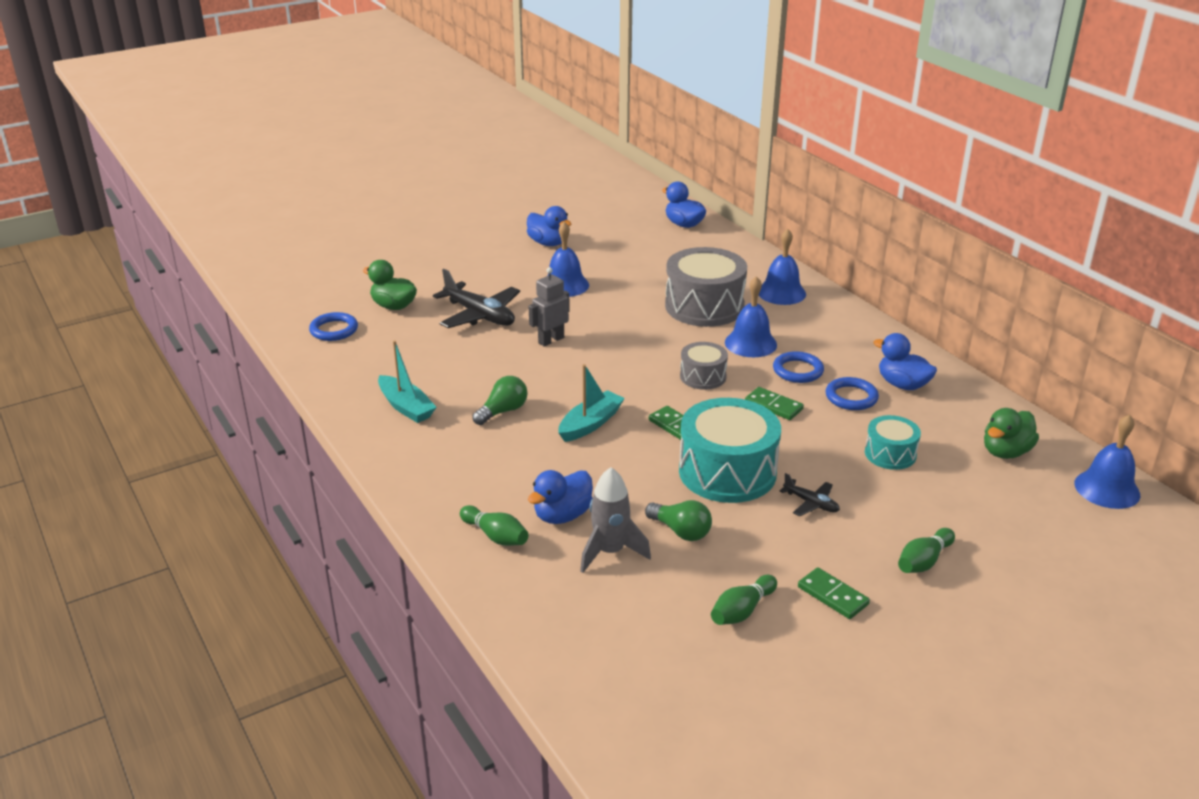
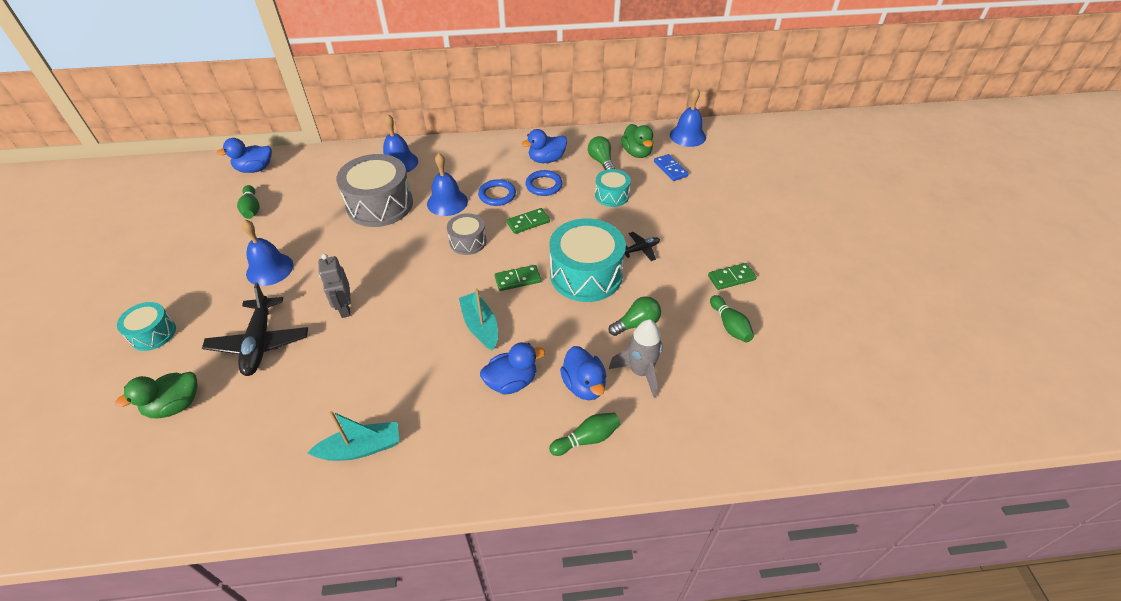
camera: 65 degrees left, 15 degrees up
(334, 330) = (168, 473): blue ring -> none
(453, 266) = (153, 334): none -> turquoise drum
(480, 315) = (260, 343): black plane -> black plane turned 105 degrees clockwise
(503, 411) = (422, 376): green light bulb -> green light bulb (601, 161)
(548, 243) = (190, 255): blue duck -> blue duck (511, 382)
(923, 561) = (716, 227): green bowling pin -> green bowling pin (251, 209)
(1005, 490) = (670, 169): none -> blue domino

